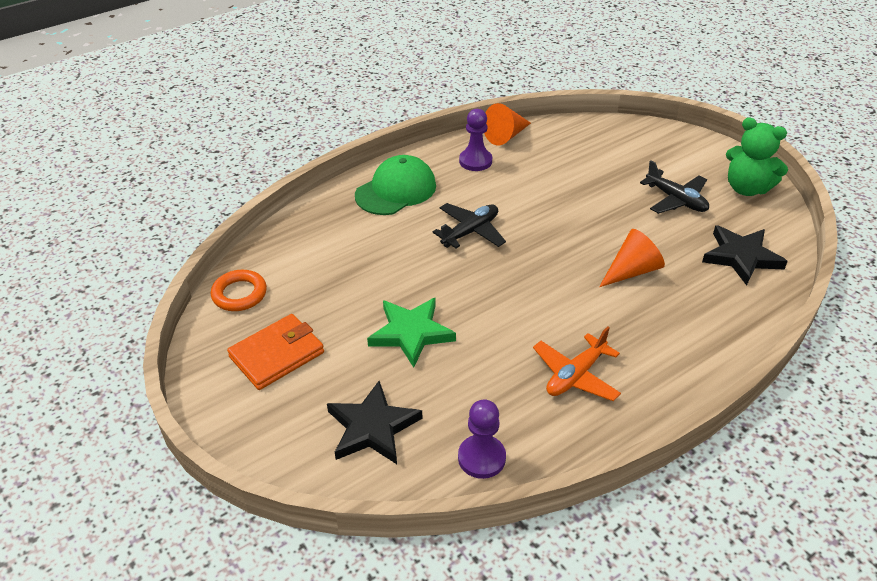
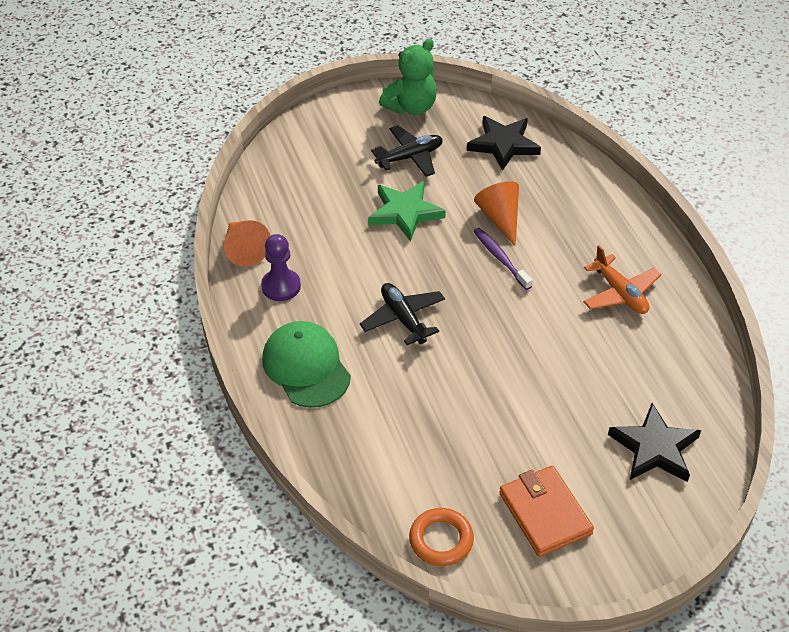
camera: 75 degrees left, 5 degrees up
(411, 333) = (540, 397): green star -> green star (405, 212)
(481, 458) = (699, 377): purple pawn -> none
(576, 280) = (500, 258): none -> purple toothbrush

